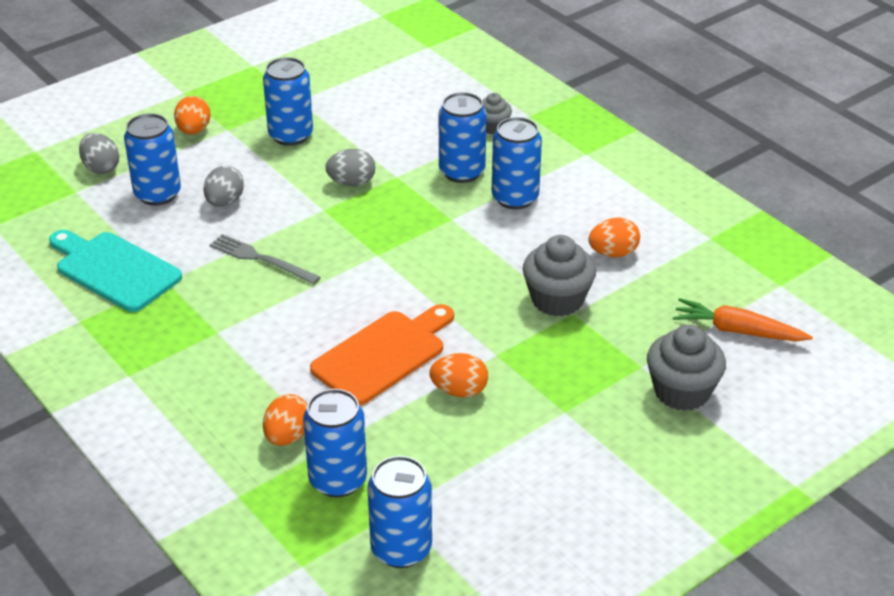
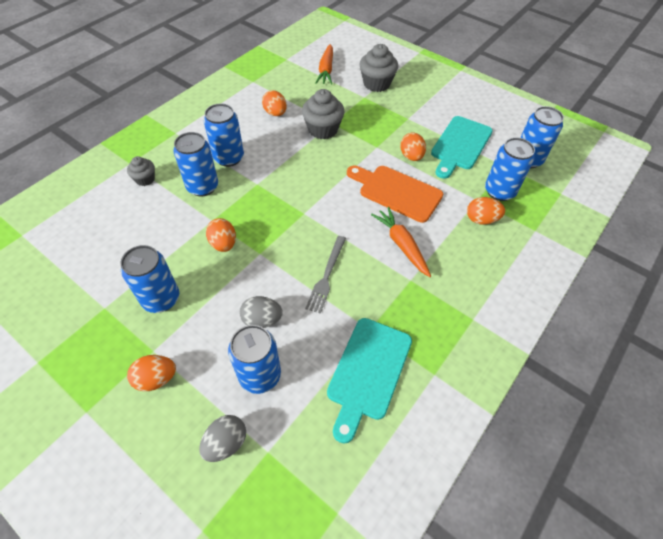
camera: 105 degrees left, 15 degrees up
(279, 337) = (401, 245): none -> orange carrot
(351, 182) = (223, 244): grey egg -> orange egg
(469, 463) = (460, 145): none -> turquoise cutting board

